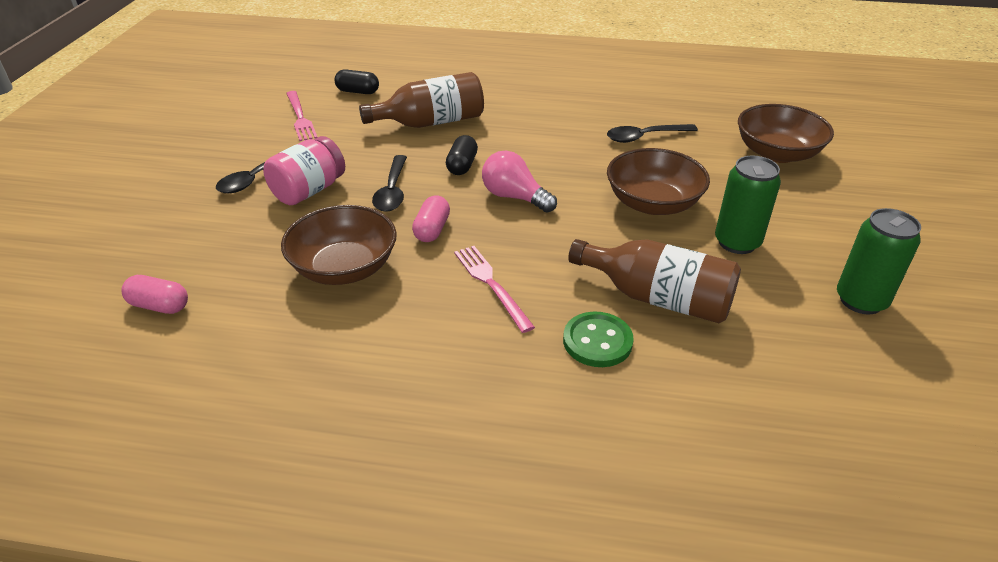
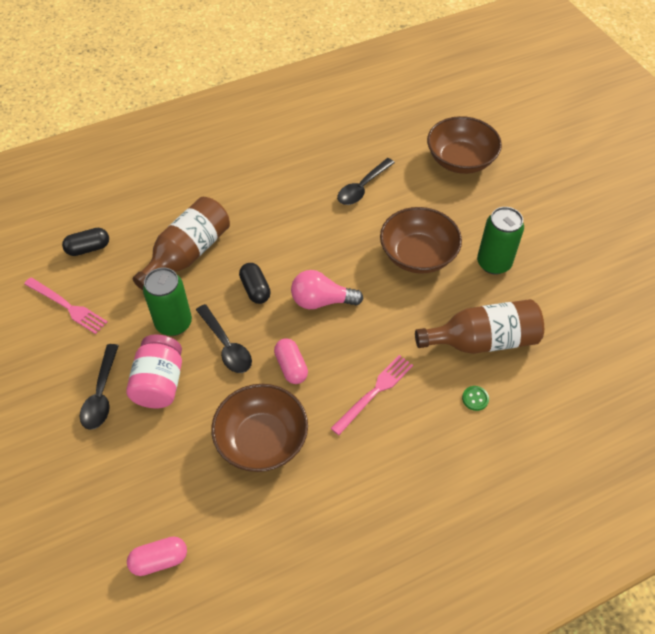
camera: 35 degrees left, 15 degrees up
(491, 284) = (374, 392): pink fork -> pink fork turned 105 degrees clockwise
(597, 341) = (475, 399): green button -> green button, size x0.52
(861, 300) = (590, 274): green can -> green can (173, 323)

